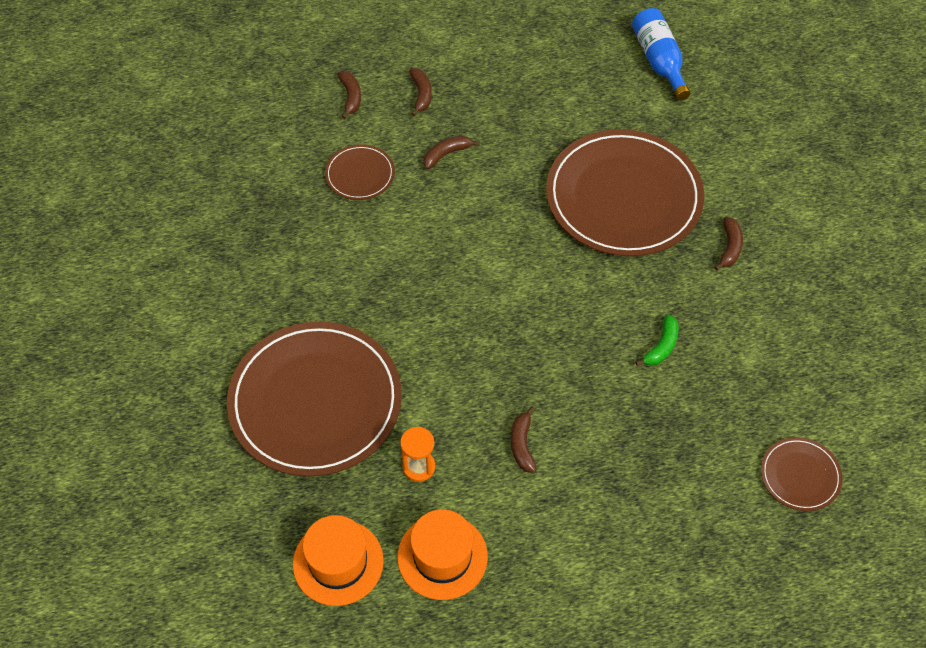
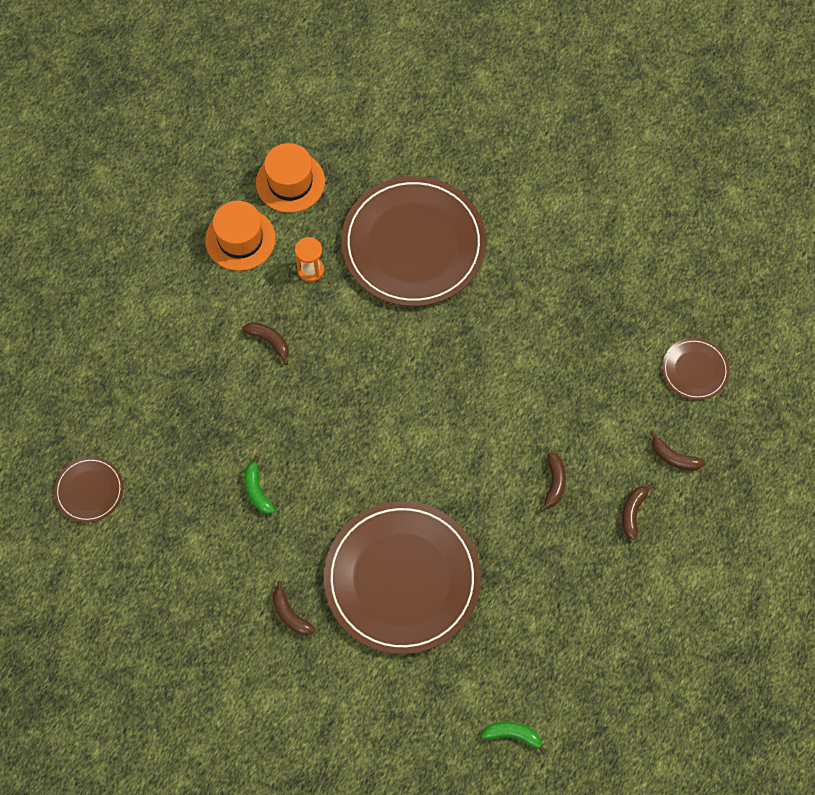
camera: 130 degrees right, 10 degrees up
(360, 174) = (586, 407): brown plate -> brown plate (695, 370)
(421, 94) = (633, 512): brown banana -> brown banana turned 75 degrees clockwise
(659, 61) = (513, 735): blue bottle -> green banana

